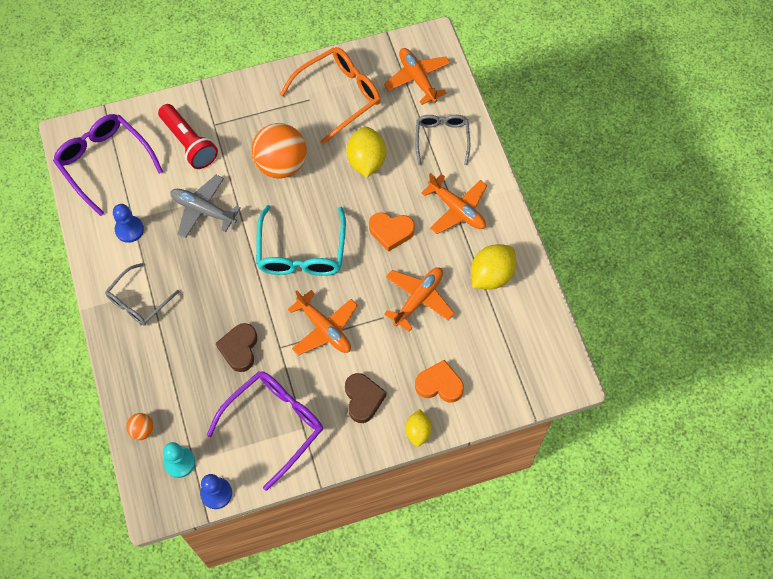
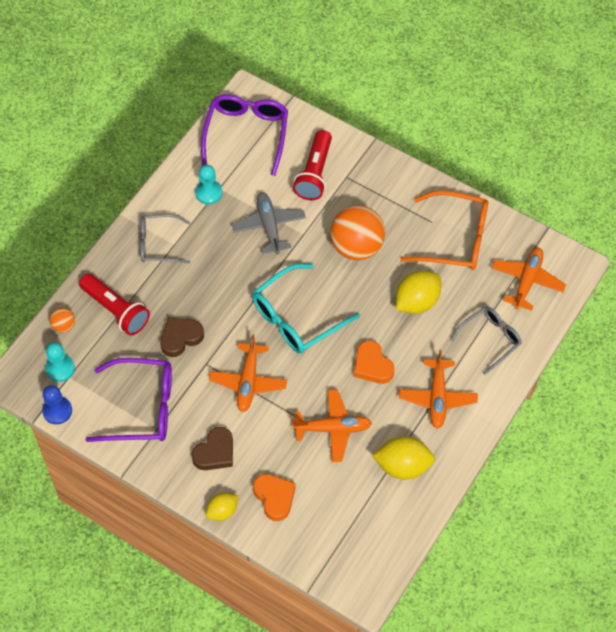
camera: 50 degrees right, 5 degrees down
(129, 229) = (209, 193): blue pawn -> turquoise pawn
(168, 379) = (116, 310): none -> red flashlight

